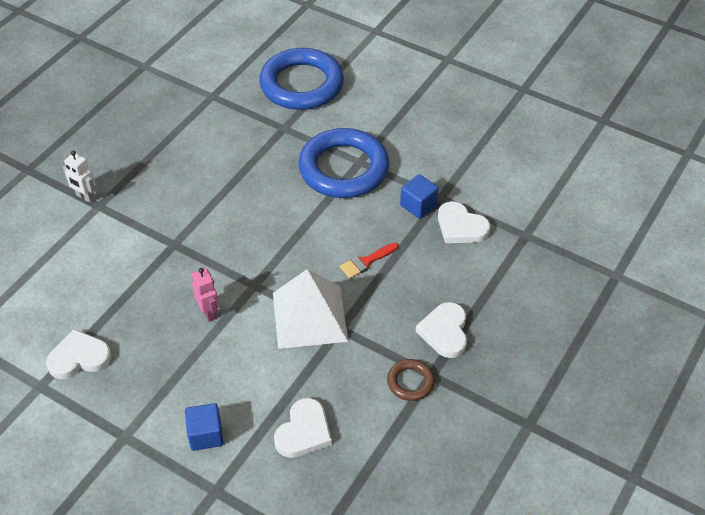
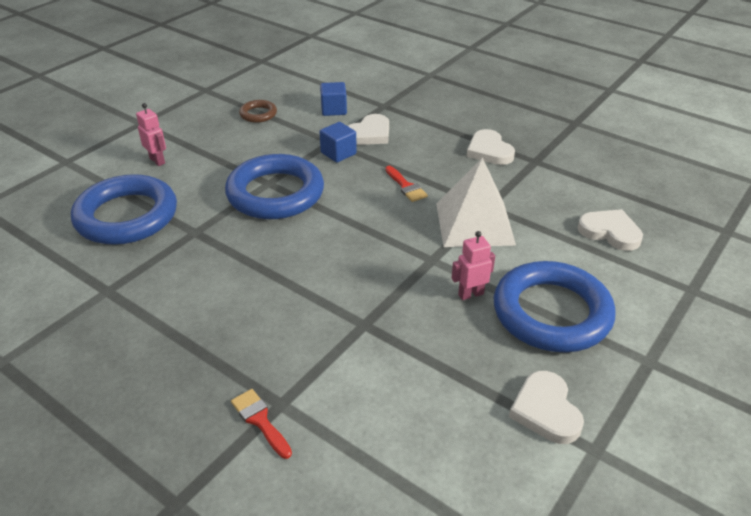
camera: 85 degrees left, 10 degrees down
(85, 197) = (260, 420): white robot -> red brush
(185, 370) = (551, 313): none -> blue ring
(205, 435) = (630, 296): blue cube -> blue cube (334, 110)
(385, 84) = (157, 160): none -> pink robot
(410, 382) = (544, 171): brown ring -> brown ring (258, 114)
(445, 332) = (489, 151): white heart -> white heart turned 60 degrees clockwise

